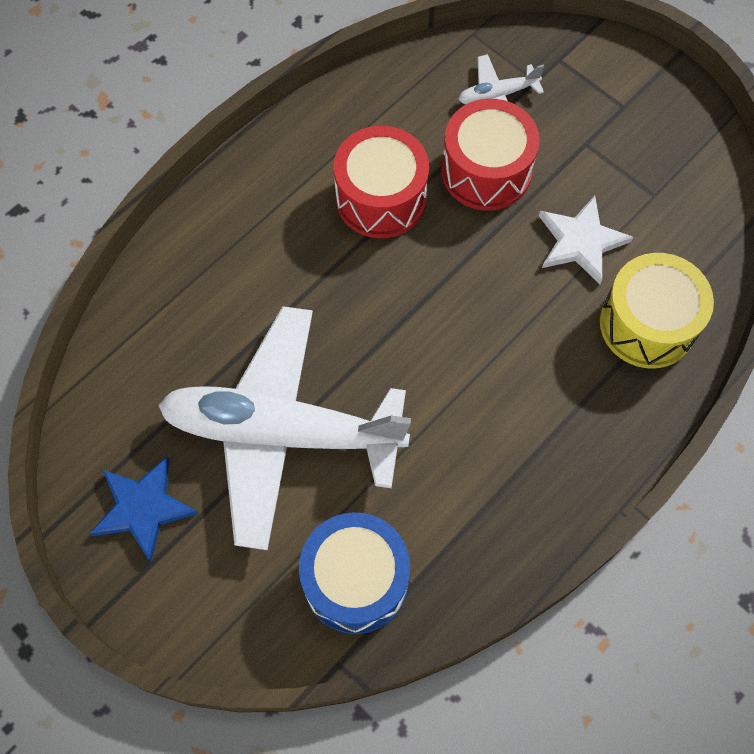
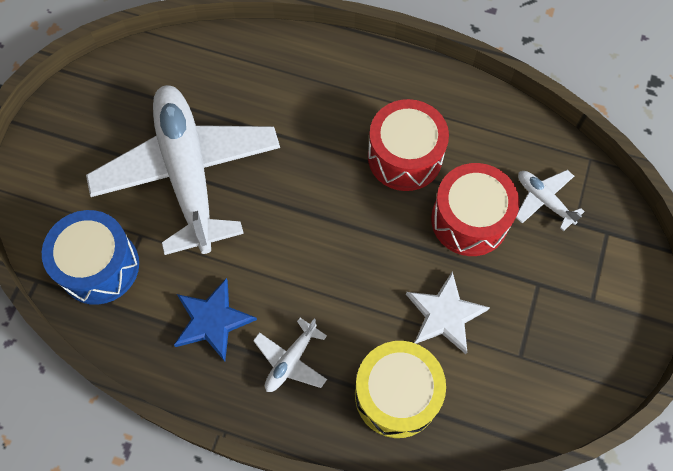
camera: 65 degrees right, 0 degrees up
(143, 508) = (100, 115): blue star -> blue star (212, 320)
(566, 411) = (291, 360): none -> white plane

